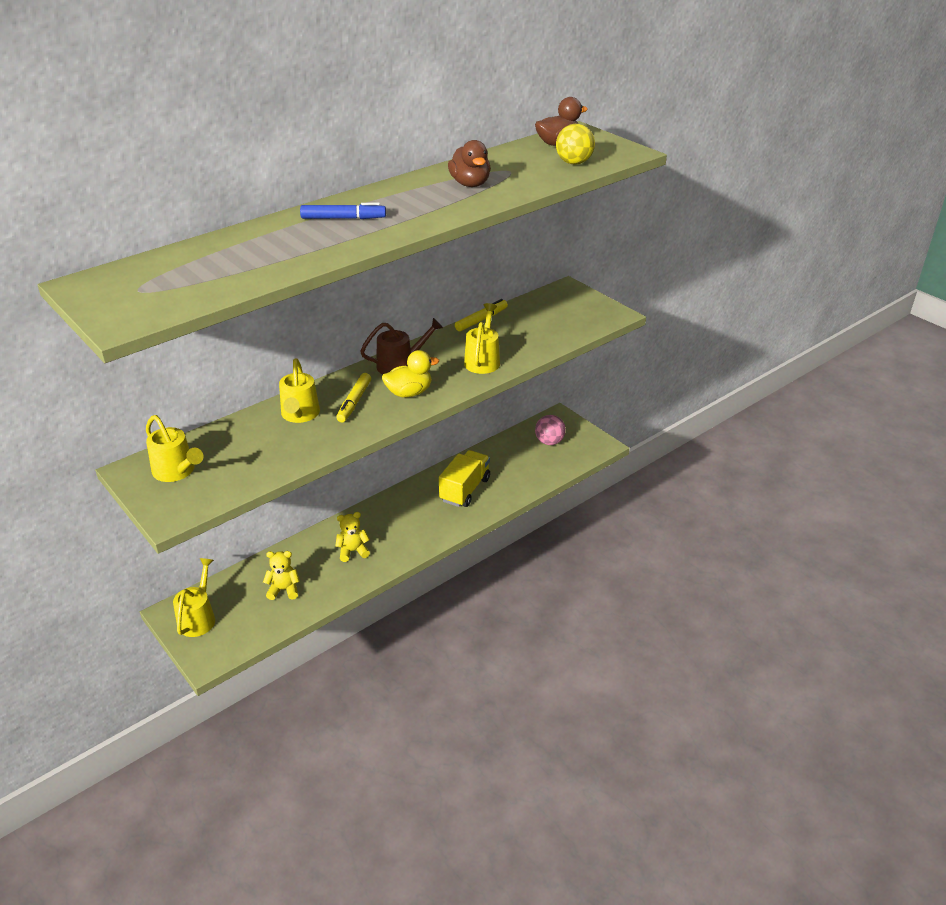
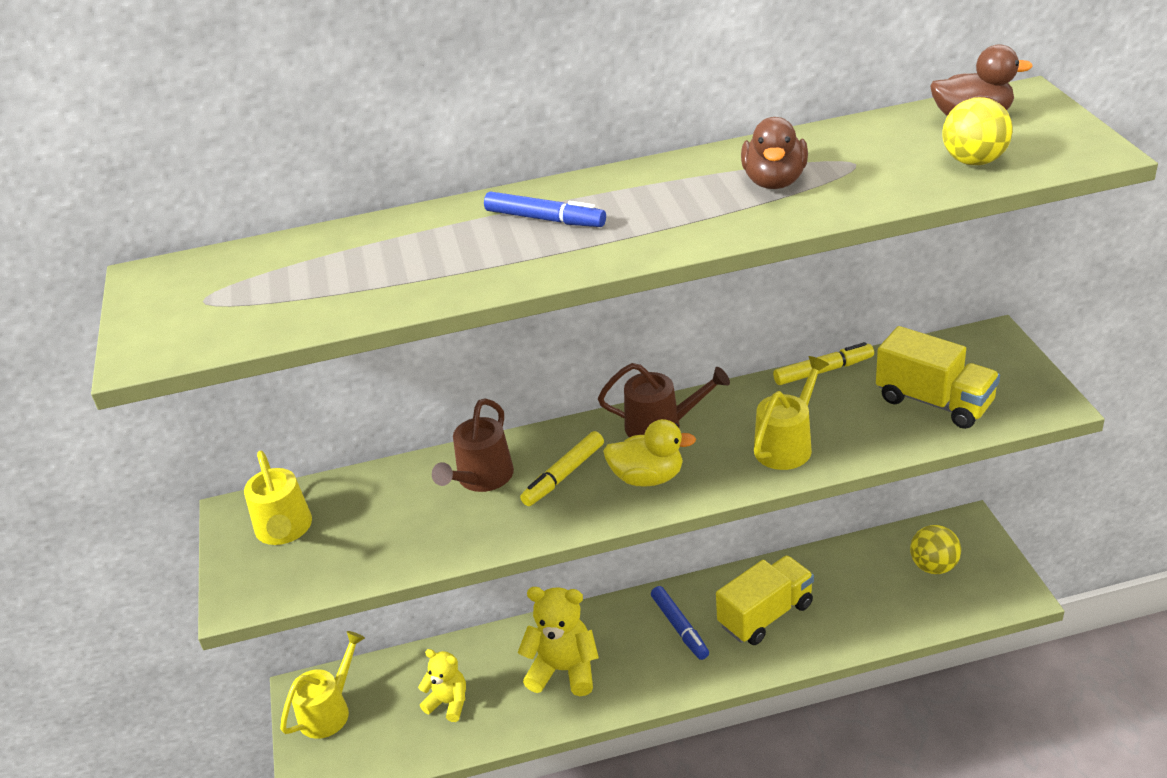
camera: 30 degrees right, 0 degrees up
(300, 415) = (481, 479): yellow watering can -> brown watering can
(353, 551) = (564, 670): yellow teddy bear -> yellow teddy bear, size x1.58
(415, 509) = (680, 627): none -> blue marker
(549, 442) = (933, 566): pink ball -> yellow ball
(553, 324) = (934, 402): none -> yellow truck

